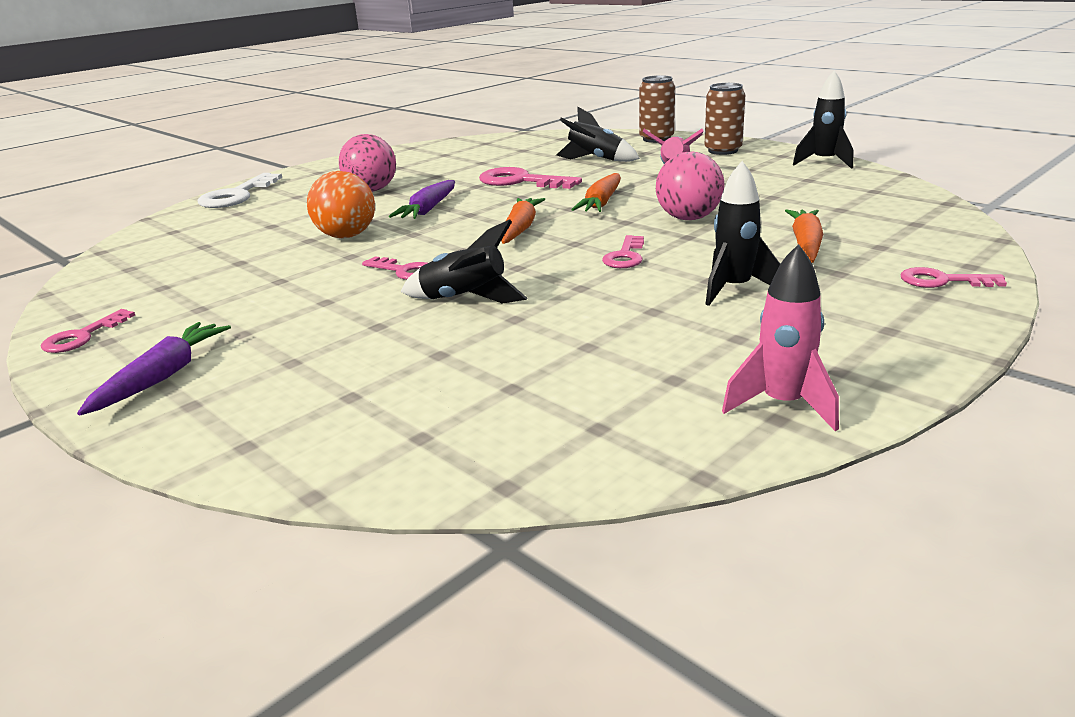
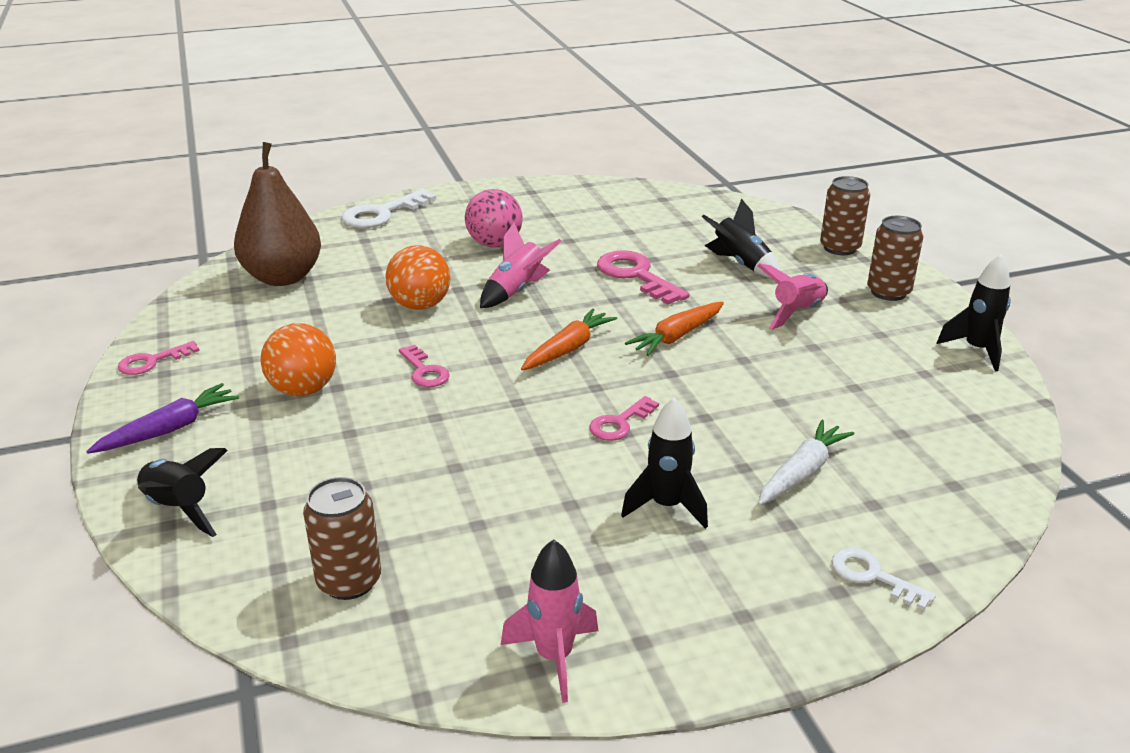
camera: 25 degrees right, 5 degrees up
(177, 250) = (283, 277): none -> brown pear
(291, 312) = (303, 390): none -> orange ball
(428, 209) = (517, 291): purple carrot -> pink rocket
(465, 300) = (438, 428): black rocket -> black rocket (178, 509)
(513, 421) = (349, 581): none -> brown can
(688, 218) = (733, 390): pink ball -> none
(806, 244) = (802, 472): orange carrot -> white carrot
(943, 281) = (873, 576): pink key -> white key

